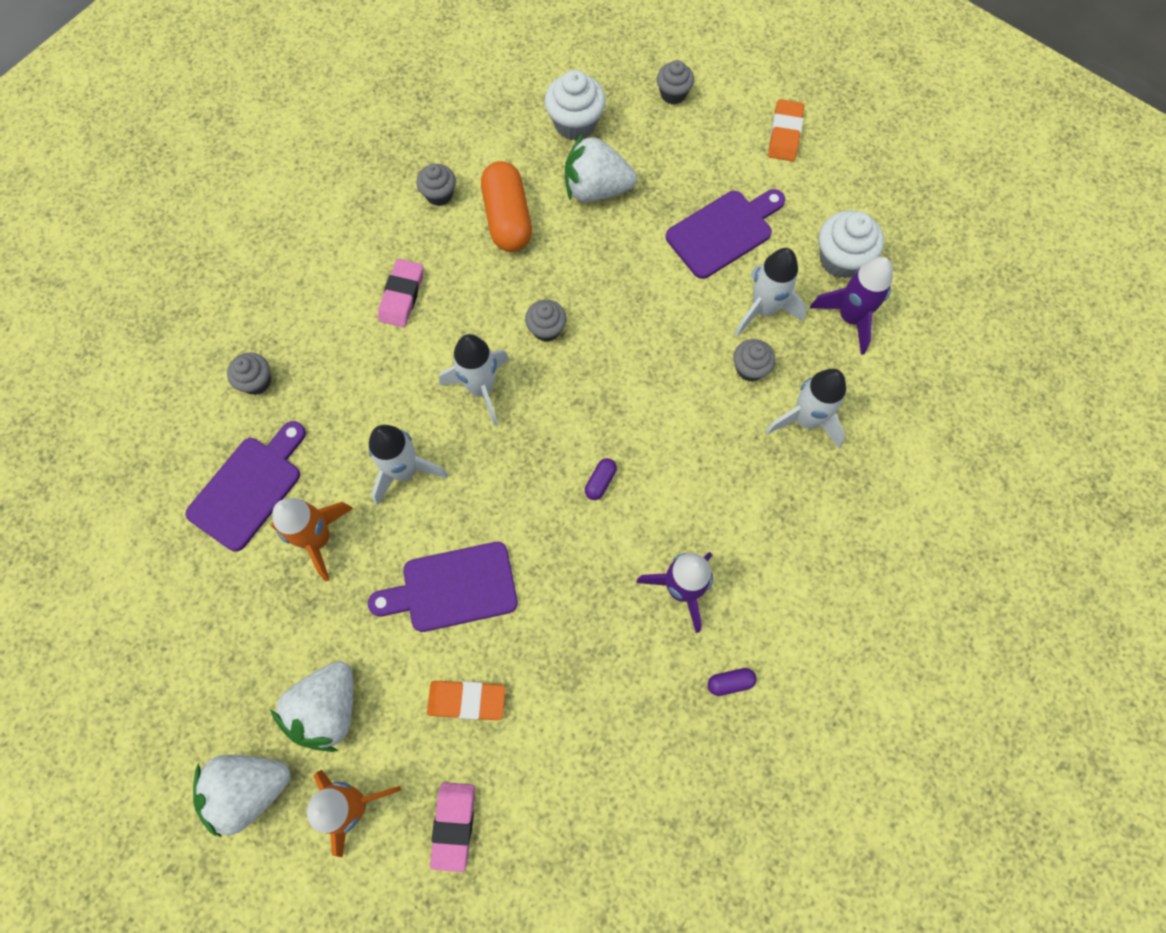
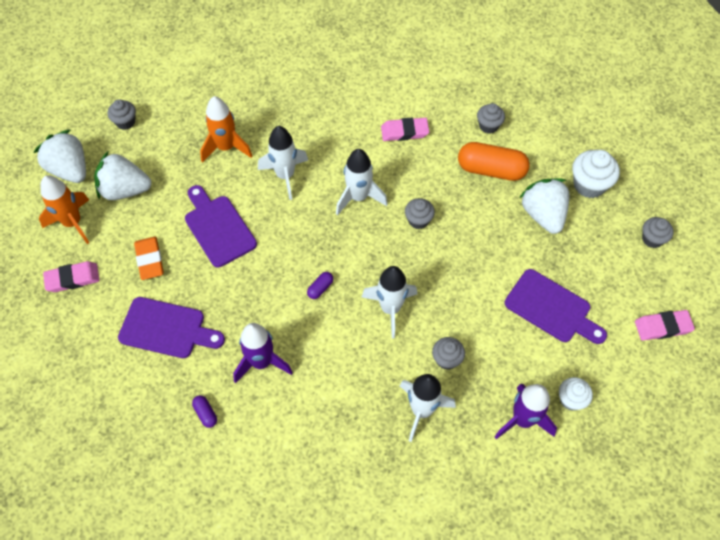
camera: 70 degrees right, 10 degrees down
(249, 488) = (245, 102): purple cutting board -> purple cutting board (167, 329)
(256, 381) = (313, 81): grey cupcake -> grey cupcake (125, 122)
(507, 218) = (491, 170): orange capsule -> orange capsule turned 45 degrees clockwise
(600, 482) = (320, 288): purple capsule -> purple capsule turned 60 degrees counterclockwise
(763, 309) = (499, 355): white rocket -> white rocket (390, 308)
(785, 134) = (662, 327): orange eraser -> pink eraser
(841, 259) = (571, 399): white cupcake -> white cupcake, size x0.63

